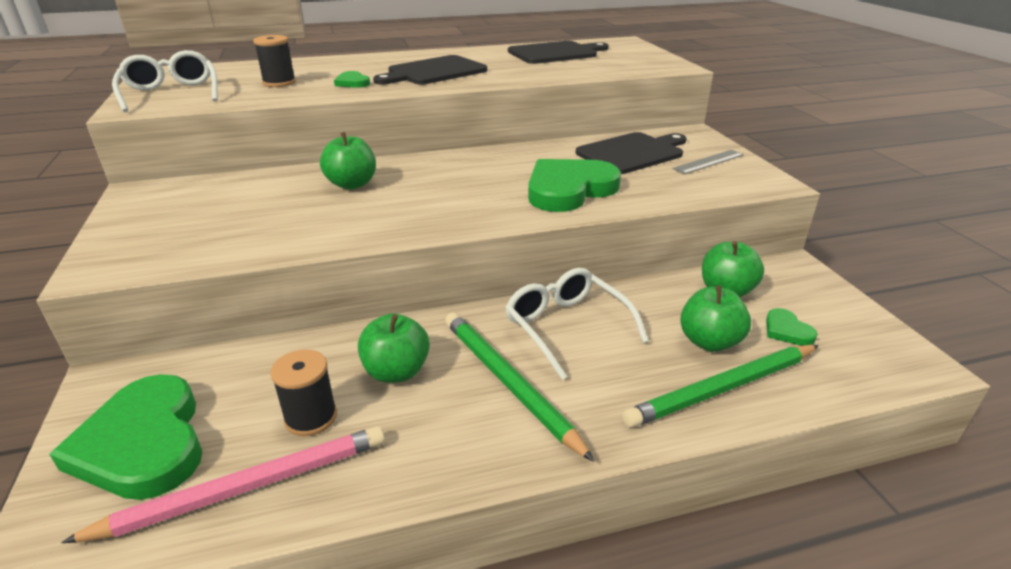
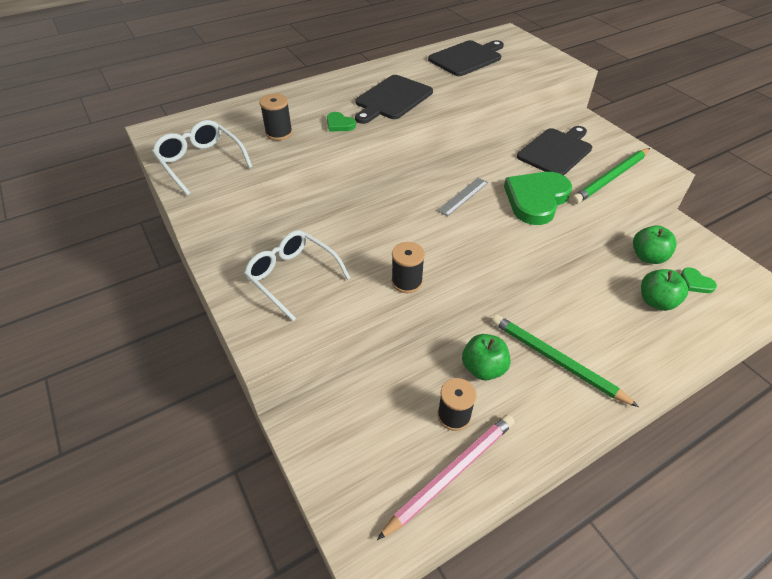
camera: 15 degrees left, 15 degrees up
(143, 443) = (362, 461): green heart -> none
(330, 239) = (407, 282): none -> black spool
(352, 184) = (379, 221): green apple -> none
(566, 327) = (566, 308): white glasses -> white glasses (292, 276)
(709, 162) = (612, 153): grey ruler -> grey ruler (463, 196)
(723, 388) = (679, 336): green pencil -> green pencil (611, 178)

